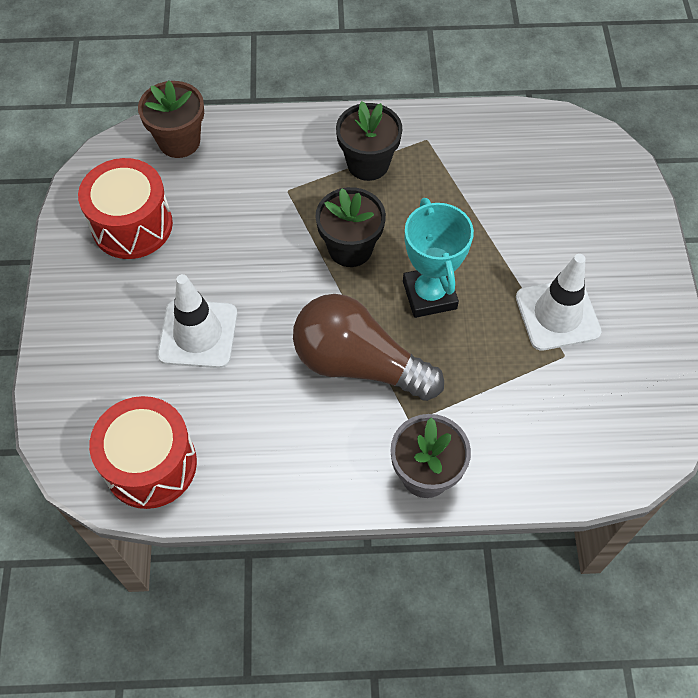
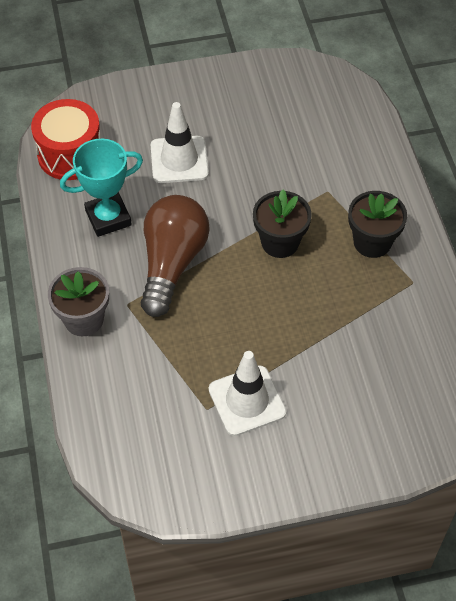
camera: 80 degrees right, 5 degrees down
(132, 225) = (267, 101): red drum -> none
(179, 141) = (356, 113): brown flower pot -> none
(429, 295) = (246, 303): turquoise trophy -> turquoise trophy (108, 218)

